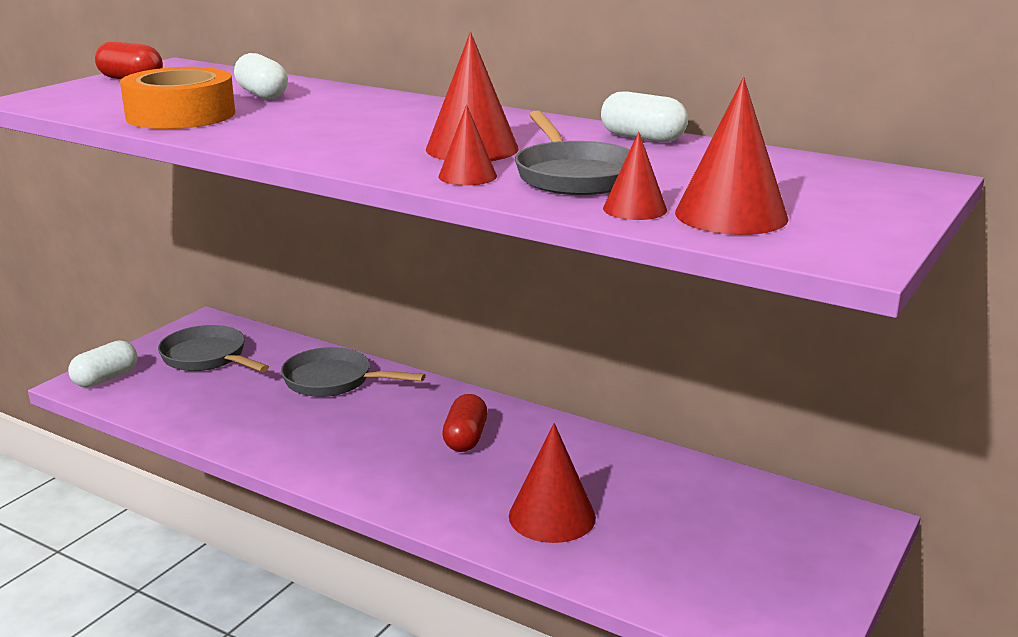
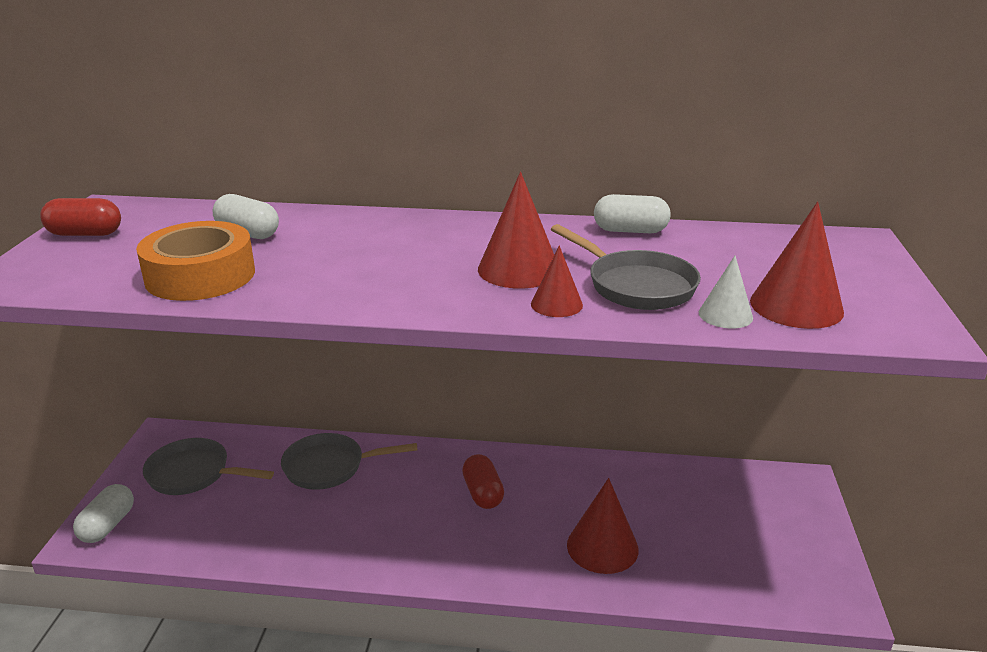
camera: 25 degrees left, 5 degrees up
(634, 209) = (725, 315): red cone -> white cone

